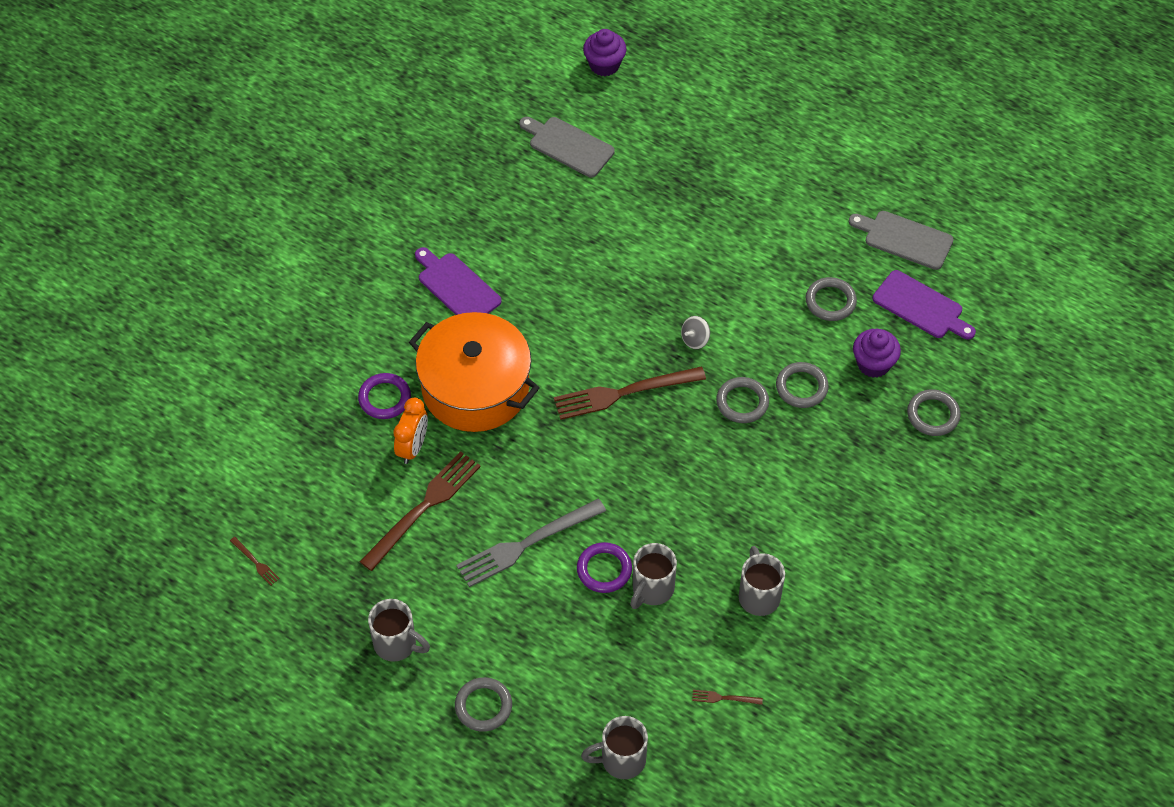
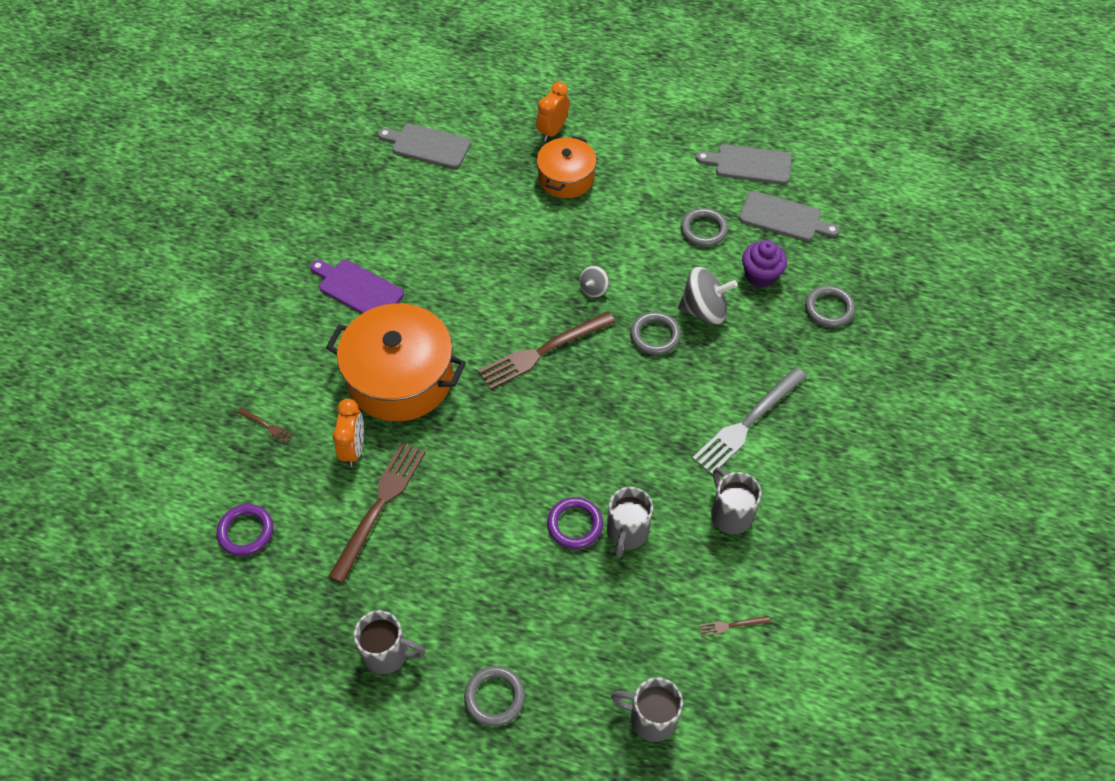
camera: 15 degrees left, 0 degrees up
(255, 562) = (220, 603): brown fork -> brown fork (267, 426)
(384, 398) = (314, 407): purple ring -> purple ring (246, 531)
(526, 544) = (491, 517): grey fork -> grey fork (747, 422)
(604, 65) = (441, 73): purple cupcake -> none
(621, 760) = (650, 718): grey mug -> grey mug turned 45 degrees clockwise
(703, 213) = (566, 178): none -> orange pot
(705, 157) = (552, 131): none -> orange clock
(801, 387) = (704, 310): grey ring -> grey spinning top
(921, 306) = (783, 217): purple cutting board -> grey cutting board

